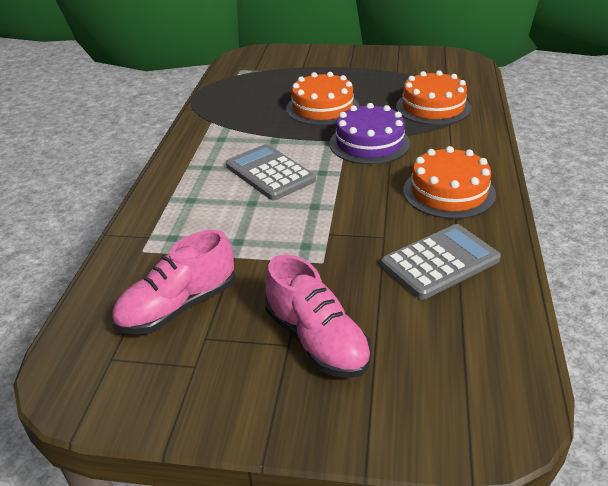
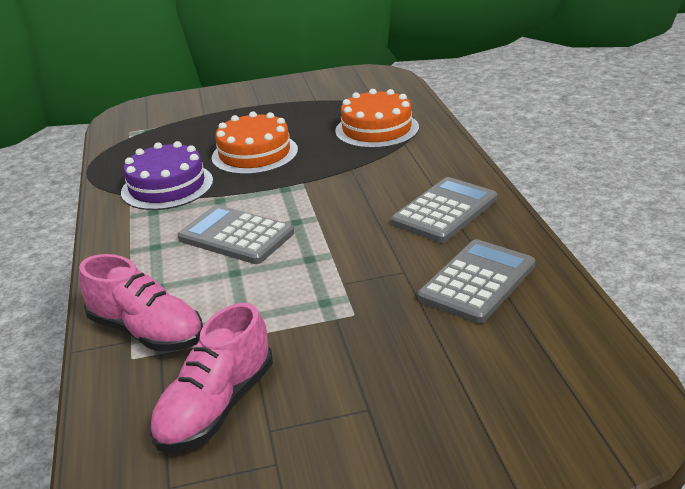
camera: 20 degrees left, 5 degrees down
(317, 341) = (397, 396): pink shoe -> pink shoe (147, 332)
(369, 143) = (330, 180): purple cake -> purple cake (167, 186)
(449, 192) = (444, 211): orange cake -> grey calculator

